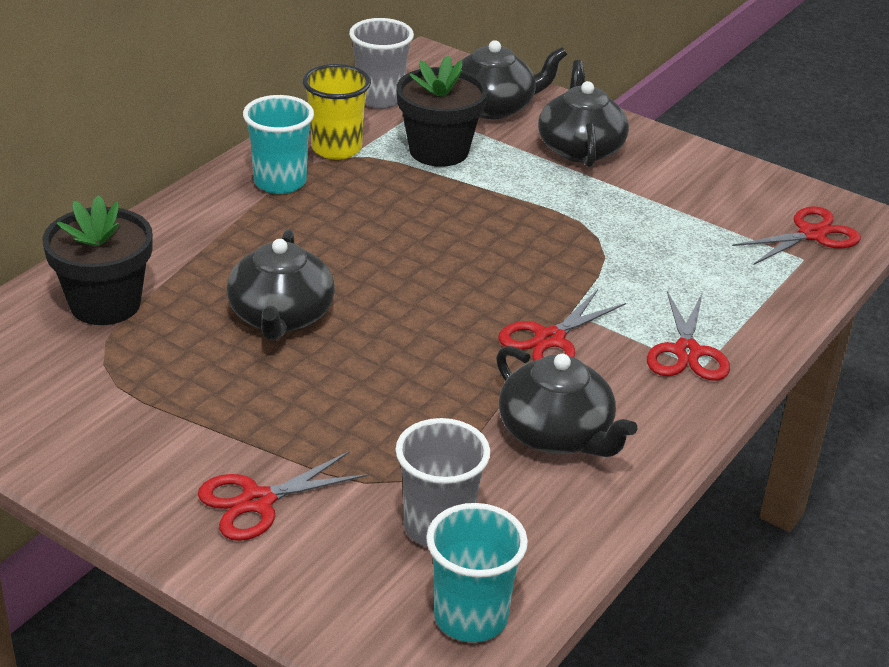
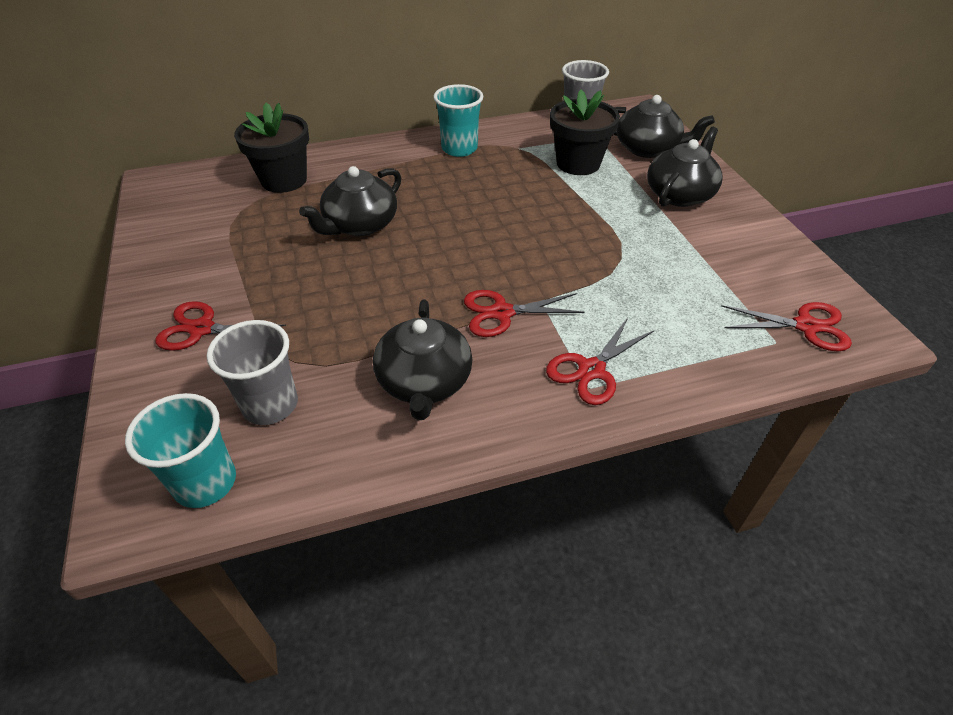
camera: 40 degrees right, 10 degrees up
(336, 148) = (516, 141): yellow cup -> none

